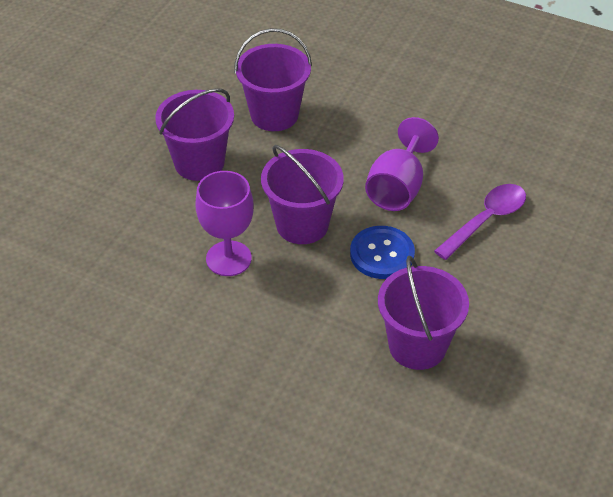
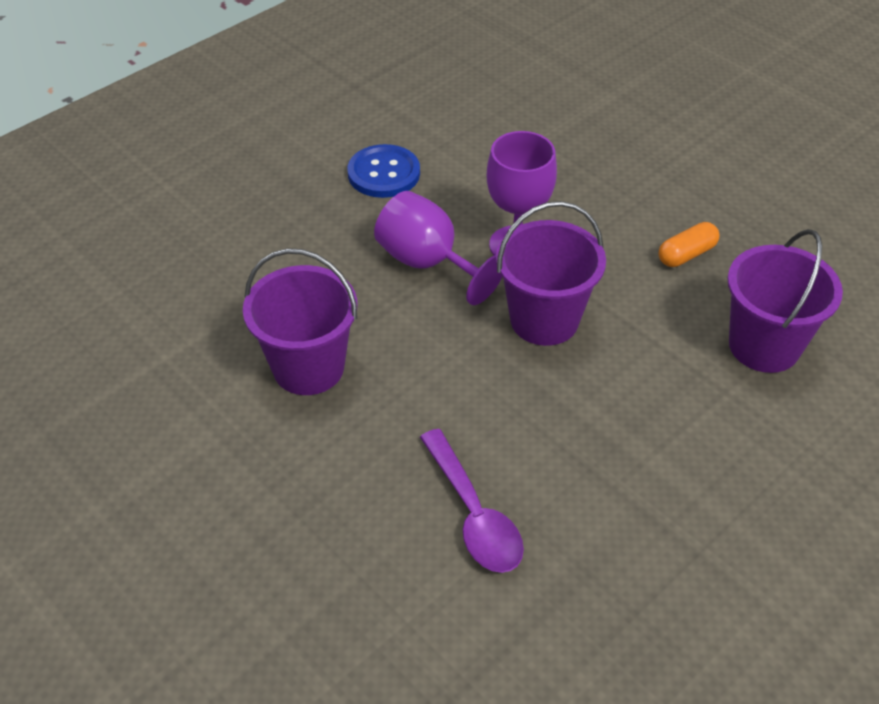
camera: 110 degrees right, 0 degrees up
(199, 163) = (686, 254): purple bucket -> orange capsule
(382, 254) = (462, 380): blue button -> blue button (384, 173)
(398, 187) = (574, 435): purple goblet -> purple goblet (428, 263)

